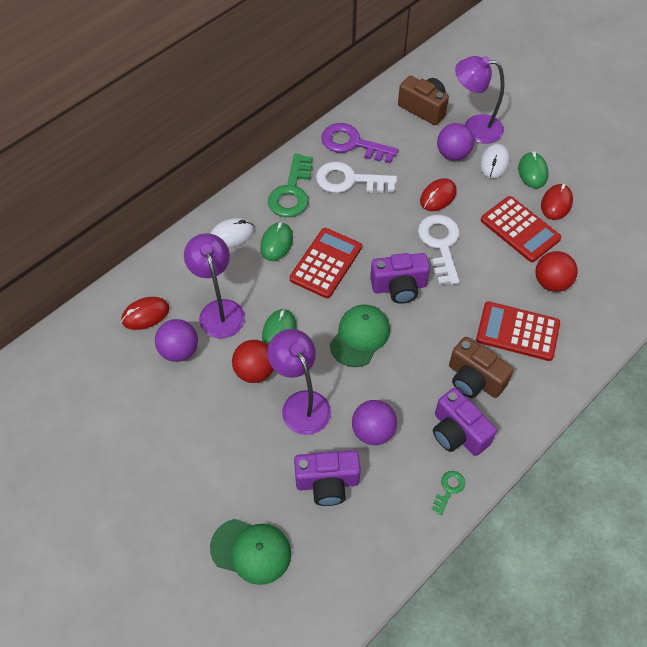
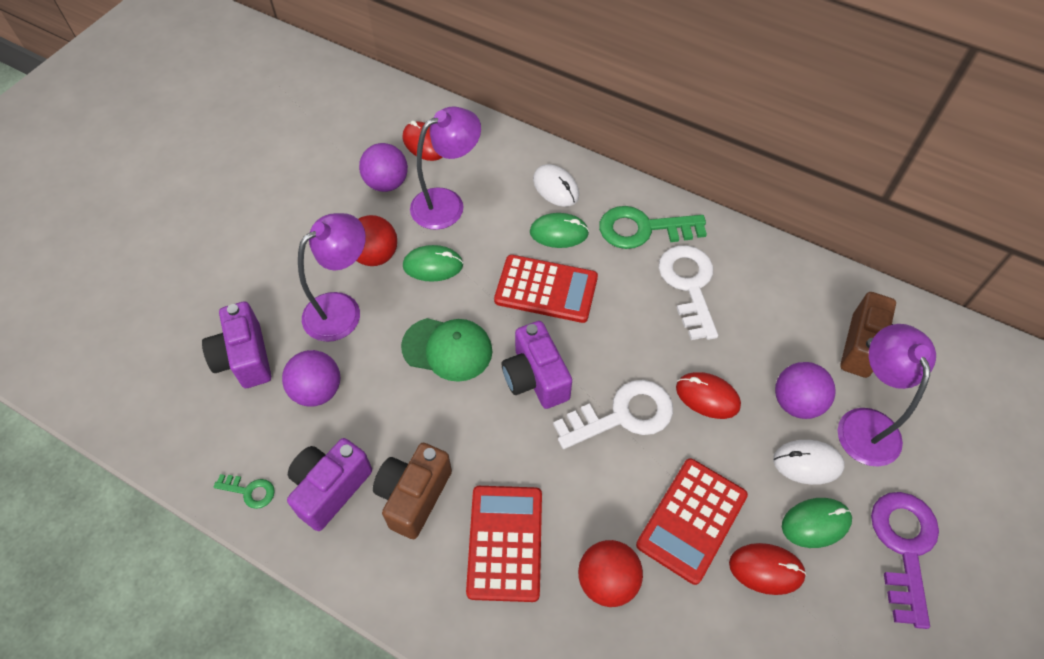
camera: 75 degrees right, 0 degrees up
(251, 551) = (160, 305): green cap -> none
(352, 144) = (754, 276): purple key -> purple key (904, 547)

